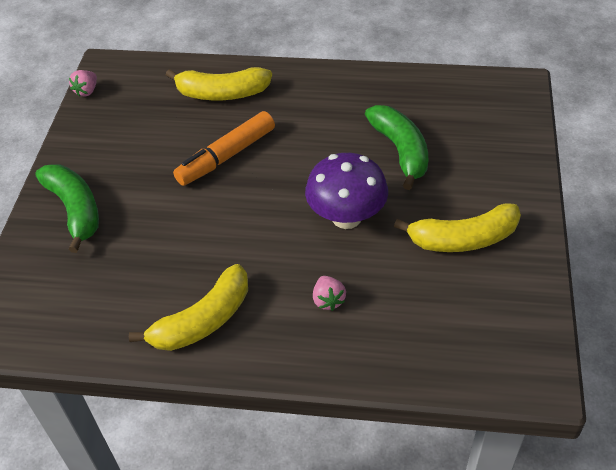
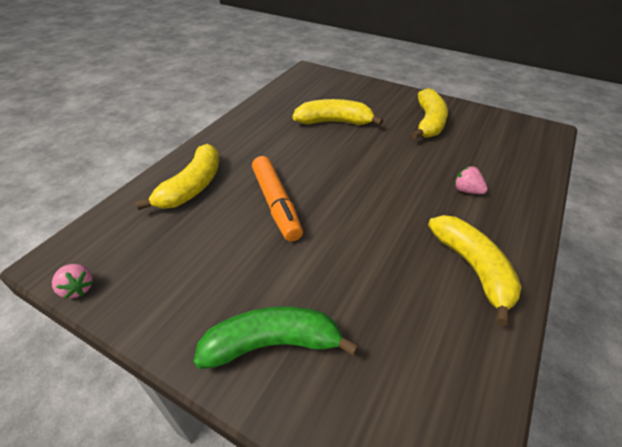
camera: 70 degrees left, 5 degrees down
(328, 300) = (467, 190): pink strawberry -> pink strawberry turned 150 degrees counterclockwise
(346, 217) = (386, 161): purple mushroom -> none
(400, 151) = (334, 122): green banana -> yellow banana

